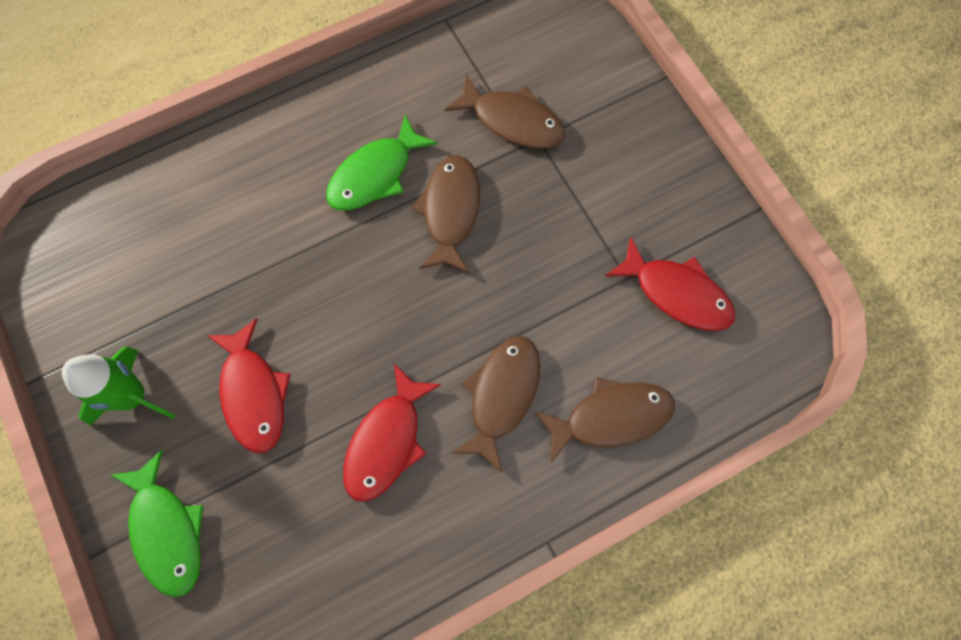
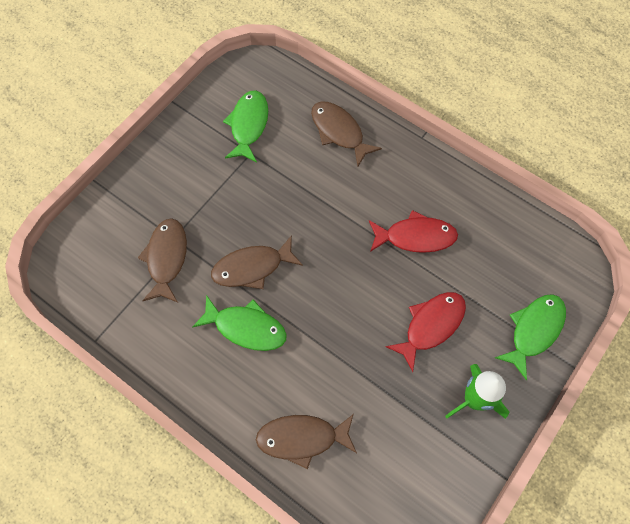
camera: 115 degrees left, 5 degrees down
(502, 395) = (356, 189): brown fish -> brown fish (302, 438)
(677, 293) = (248, 125): red fish -> green fish

